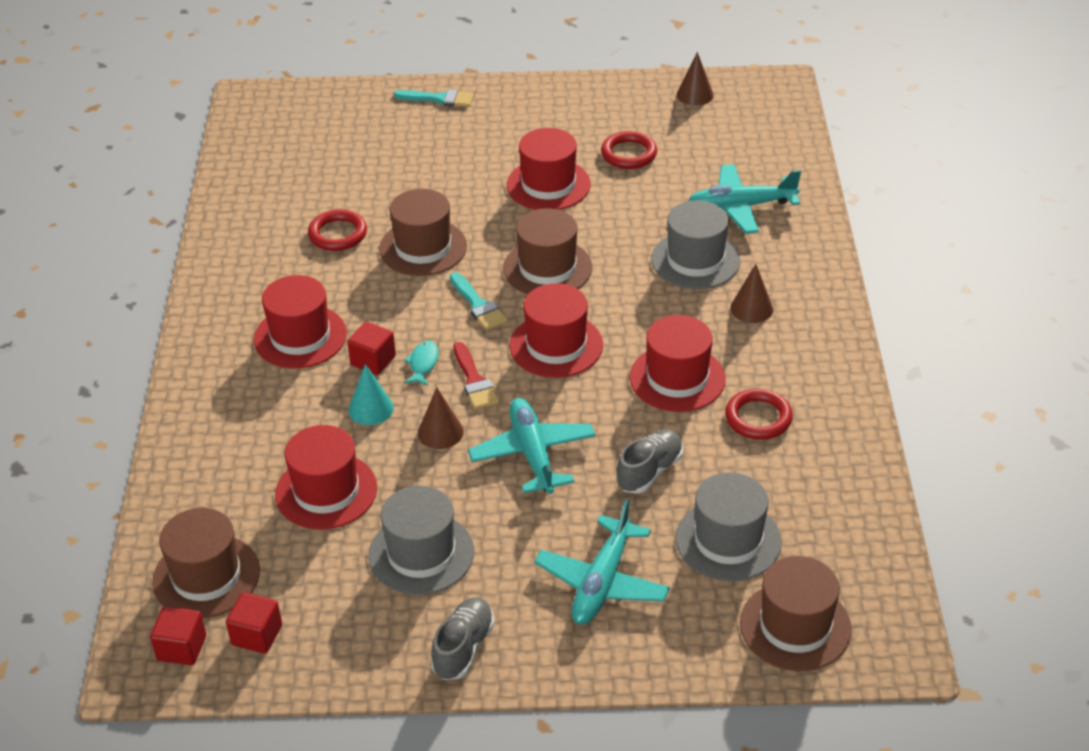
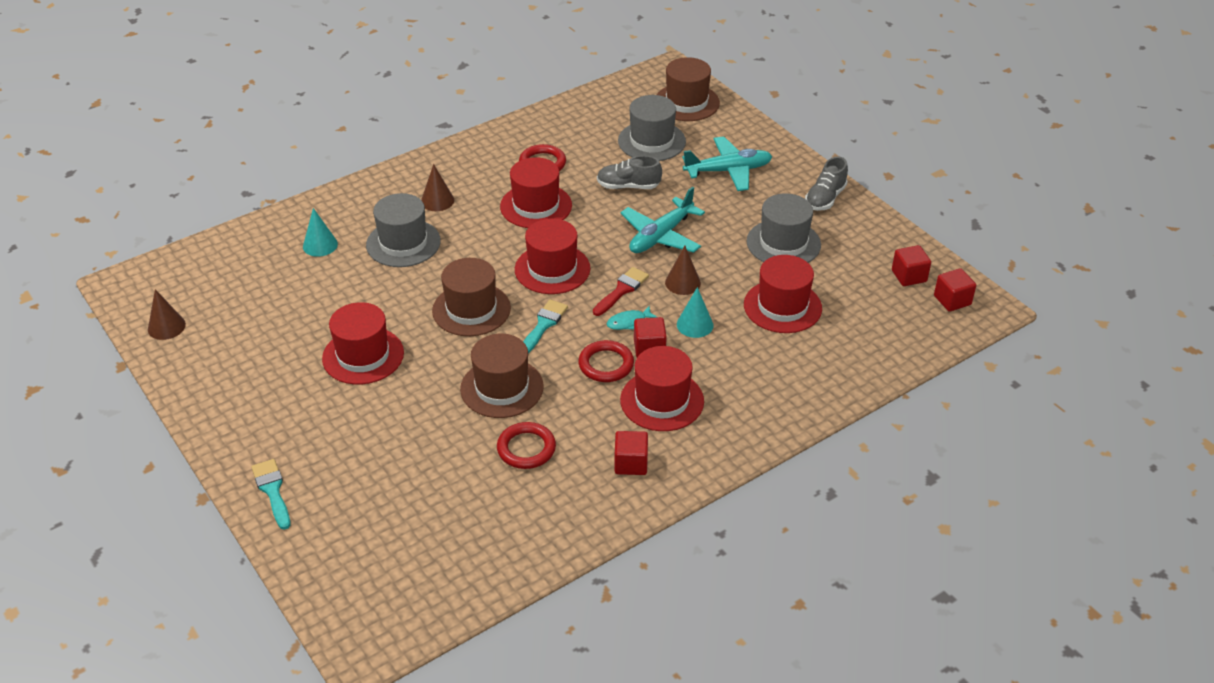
camera: 125 degrees left, 0 degrees up
(206, 576) = (899, 320): brown hat -> none
(254, 284) = (631, 463): none -> red cube
(463, 648) = (825, 198): grey shoe -> grey shoe turned 45 degrees counterclockwise
(629, 154) = (286, 329): red ring -> red ring (606, 364)
(741, 207) = (320, 245): turquoise plane -> turquoise cone

